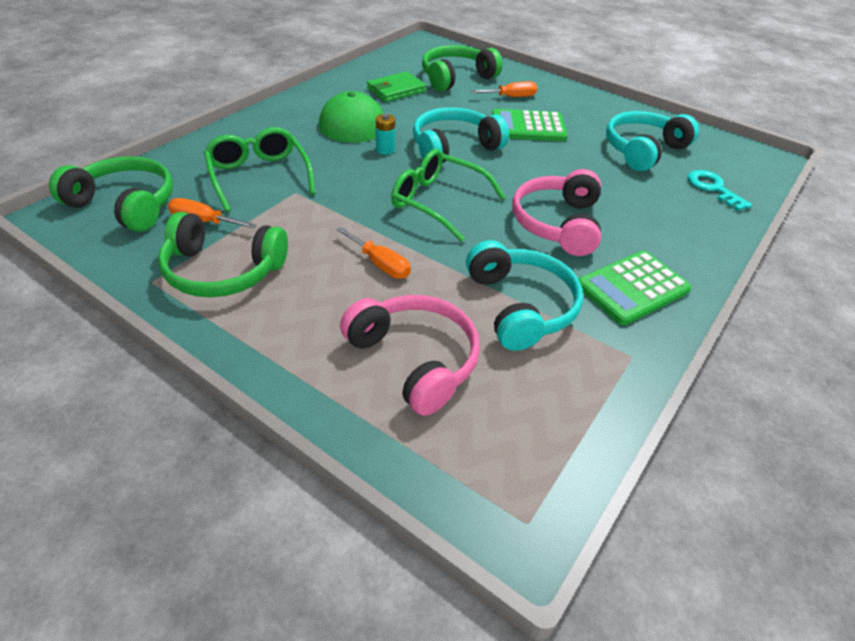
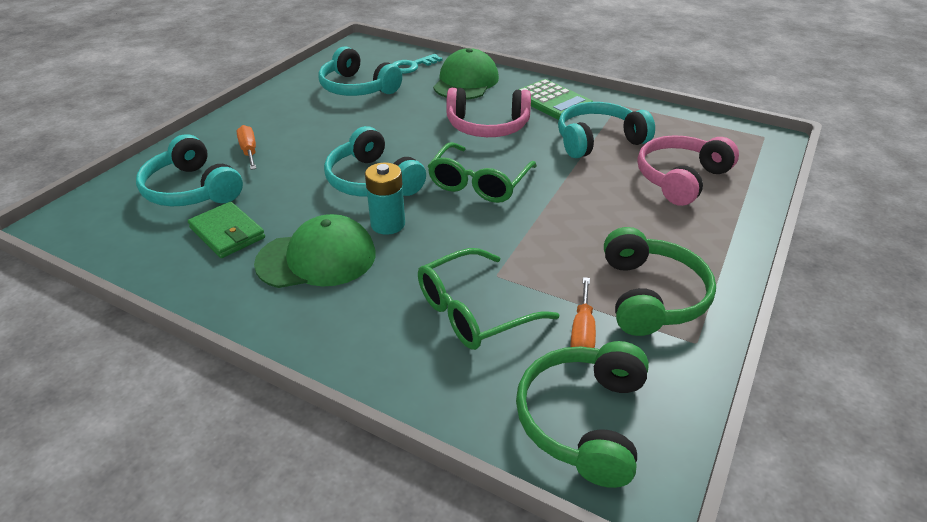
camera: 95 degrees left, 5 degrees down
(380, 264) = (586, 205): orange screwdriver -> none
(385, 150) = (388, 224): turquoise battery -> turquoise battery, size x1.56
(456, 78) = (192, 189): green headphones -> turquoise headphones
(528, 127) = (321, 140): green calculator -> none
(677, 223) = (466, 82): none -> green cap

